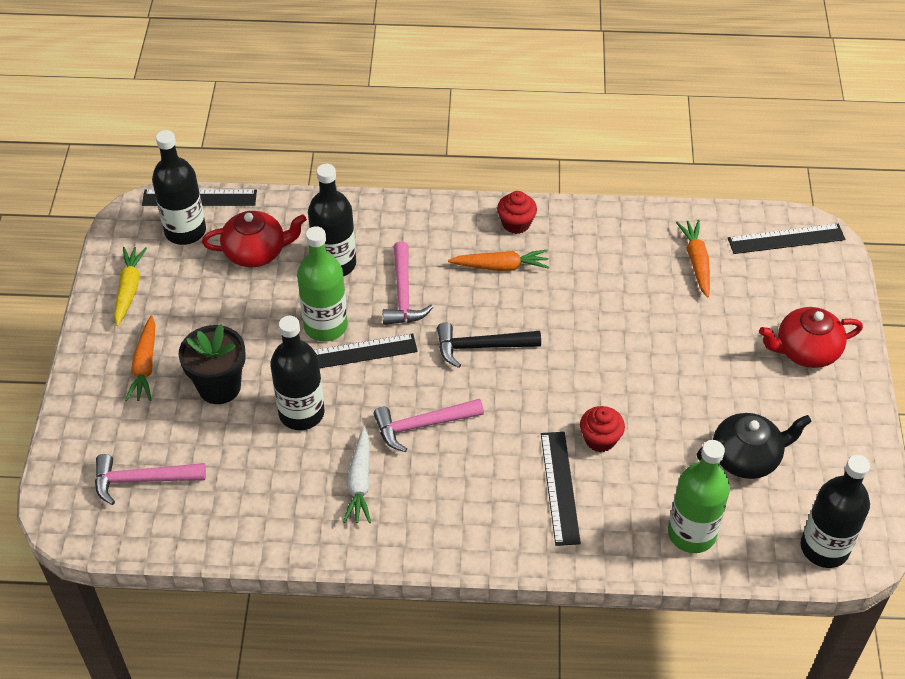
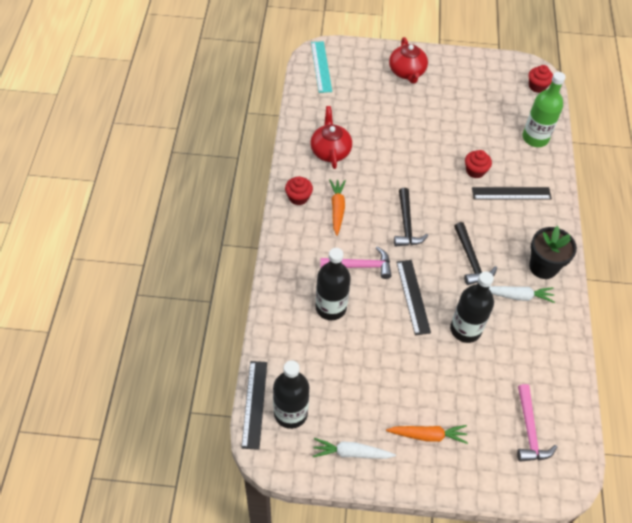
camera: 90 degrees left, 5 degrees up
(129, 289) = (351, 453): yellow carrot -> white carrot
(219, 387) = (445, 382): black flower pot -> black flower pot (543, 267)
(256, 252) = (316, 360): red teapot -> red teapot (330, 151)
(325, 326) = (389, 314): green bottle -> none
(422, 425) = (471, 260): pink hammer -> black hammer
(696, 262) = (337, 110): orange carrot -> none
(746, 457) = (483, 108): black teapot -> none
(786, 239) = (321, 66): black ruler -> turquoise ruler
(824, 548) = (537, 86): black bottle -> red cupcake

